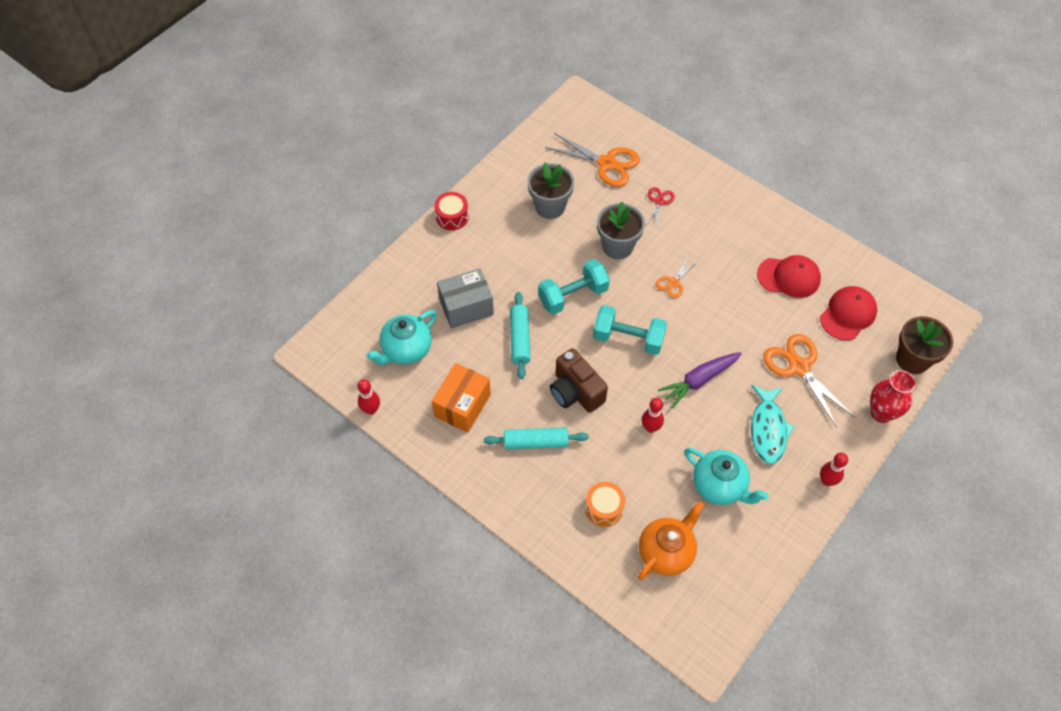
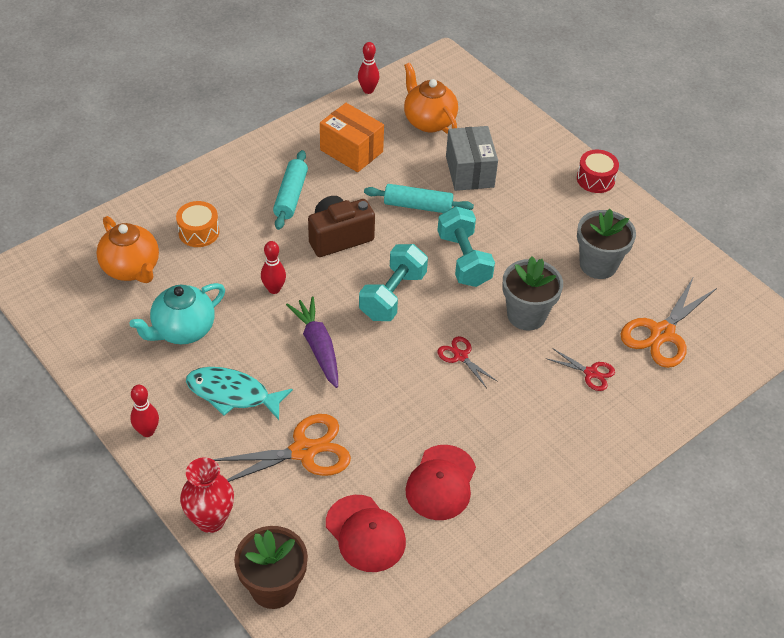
camera: 100 degrees right, 10 degrees down
(406, 350) = (428, 121): turquoise teapot -> orange teapot
(673, 283) = (460, 356): orange scissors -> red scissors

